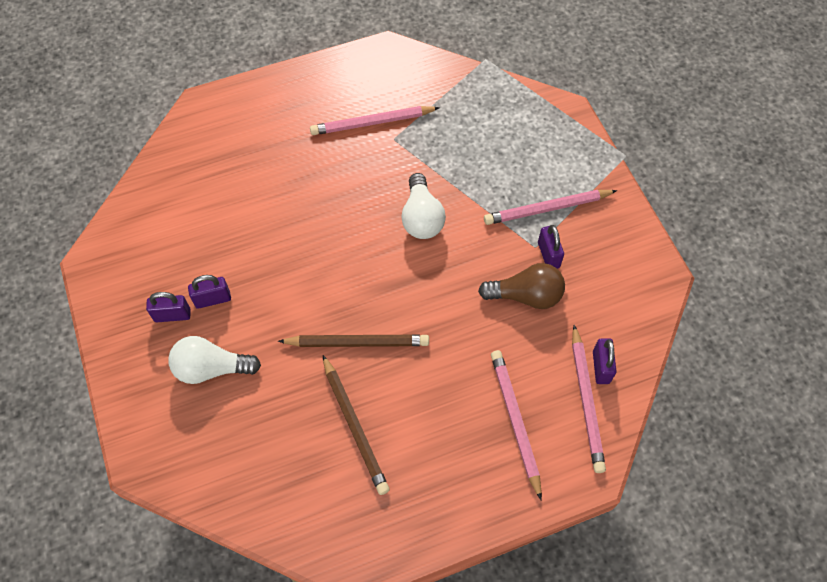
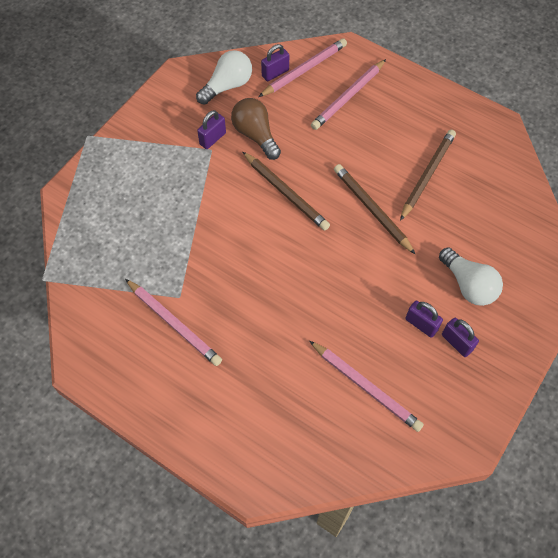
camera: 125 degrees left, 0 degrees up
(421, 218) = (241, 231): white light bulb -> white light bulb (227, 86)
(435, 279) = (286, 193): none -> brown pencil
(547, 209) = (173, 158): pink pencil -> pink pencil (366, 387)

